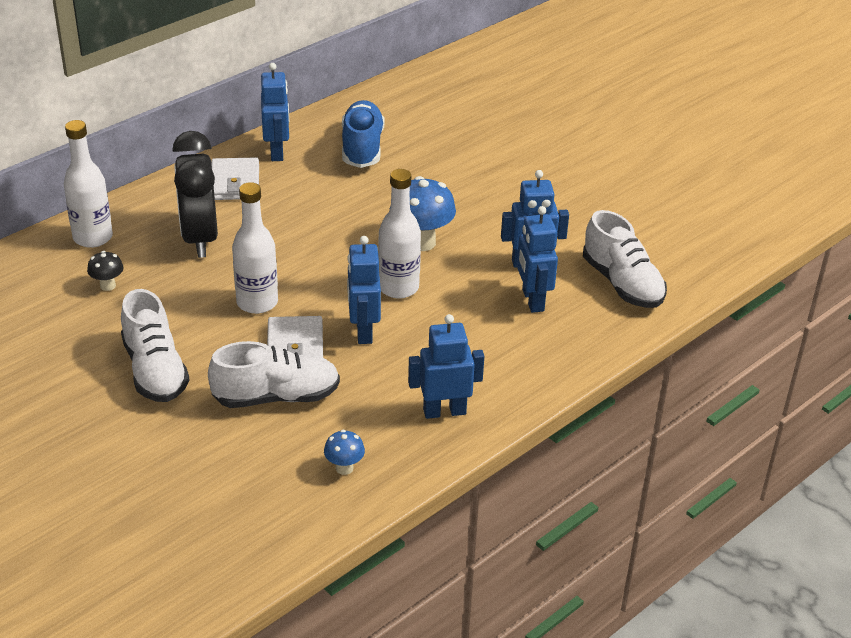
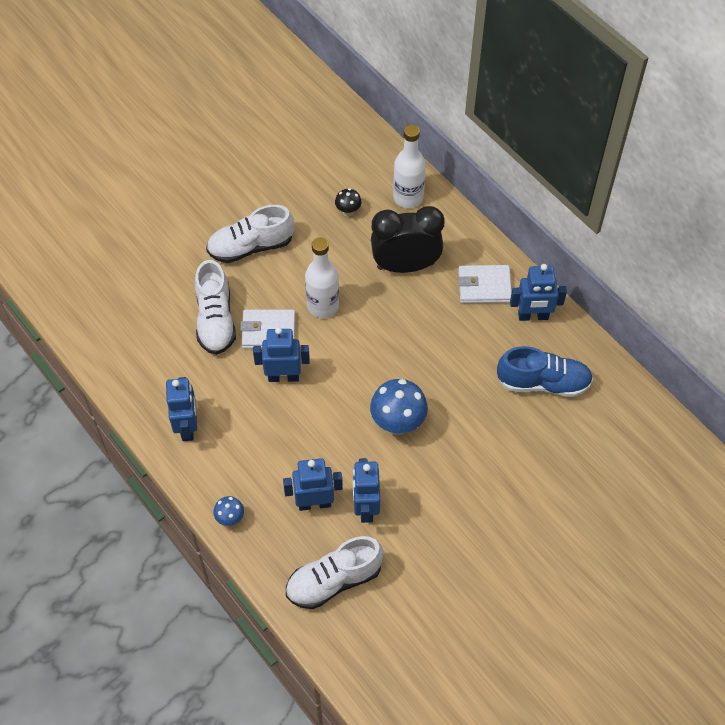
camera: 95 degrees right, 20 degrees up
(344, 468) = (138, 361): blue mushroom -> blue mushroom (230, 518)
(398, 288) = (336, 403): white bottle -> none

